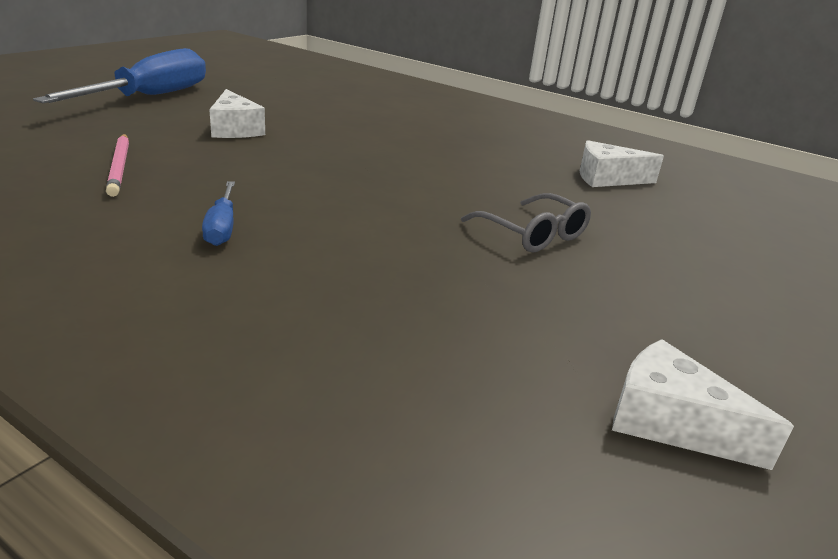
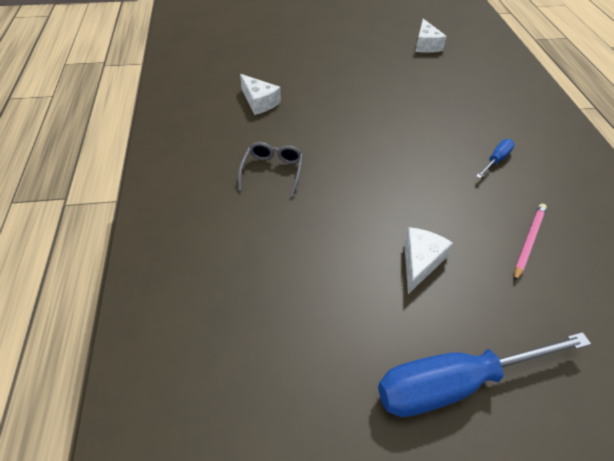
camera: 130 degrees left, 20 degrees up
(533, 234) = (363, 96): grey glasses -> grey glasses (272, 171)

